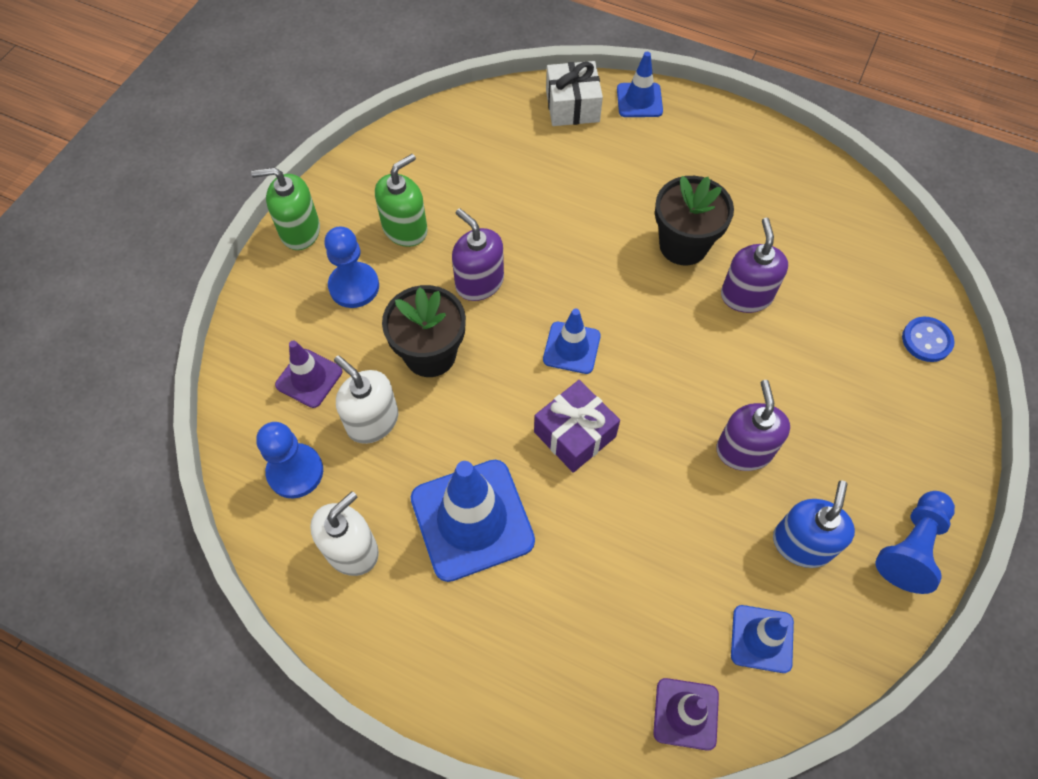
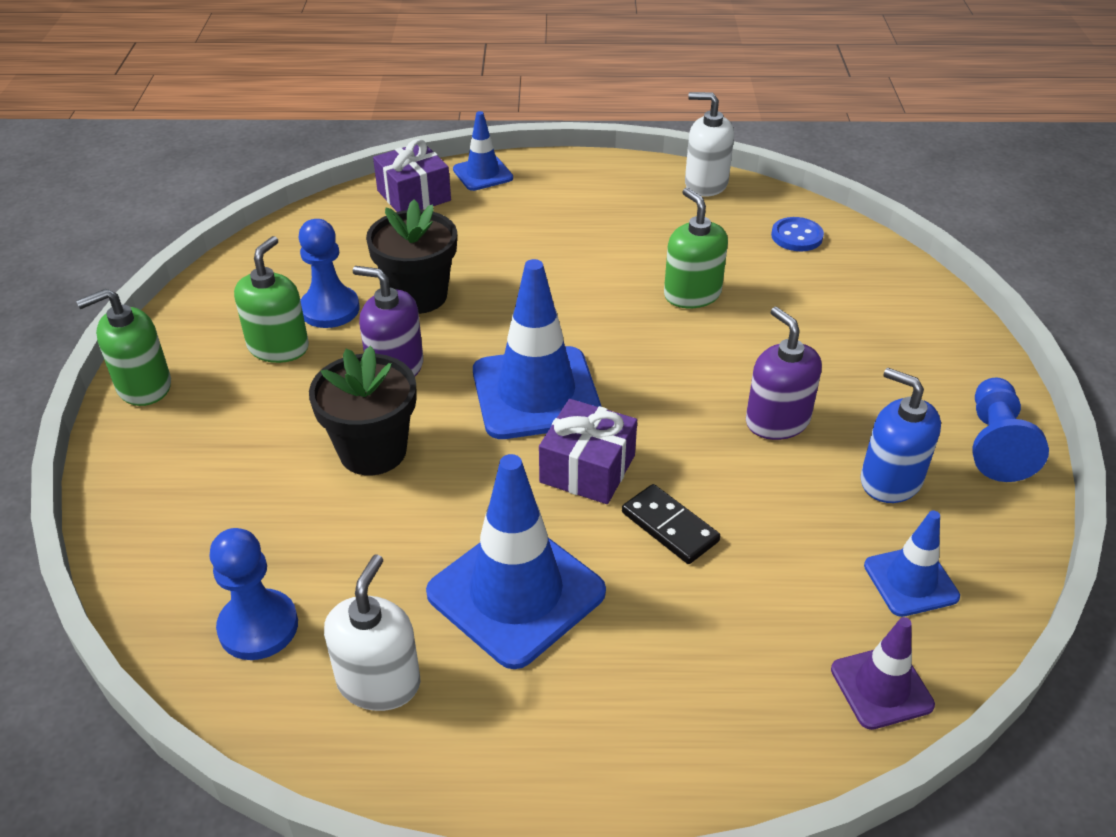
camera: 25 degrees left, 20 degrees down
(309, 378) = (228, 524): purple traffic cone -> none
(354, 286) = (242, 417): blue pawn -> blue pawn (330, 309)
(372, 421) = (335, 539): white soap dispenser -> white soap dispenser (706, 184)
(571, 348) = (536, 393): blue traffic cone -> blue traffic cone, size x1.85
(572, 106) = (414, 195): white gift -> purple gift
(608, 512) = (669, 527): none -> black domino
(683, 245) = (601, 273): black flower pot -> black flower pot (418, 296)
(746, 296) = (692, 294): purple soap dispenser -> green soap dispenser
(802, 543) = (890, 480): blue soap dispenser -> blue soap dispenser turned 45 degrees counterclockwise
(926, 340) = (887, 277): blue button -> blue button (796, 236)

